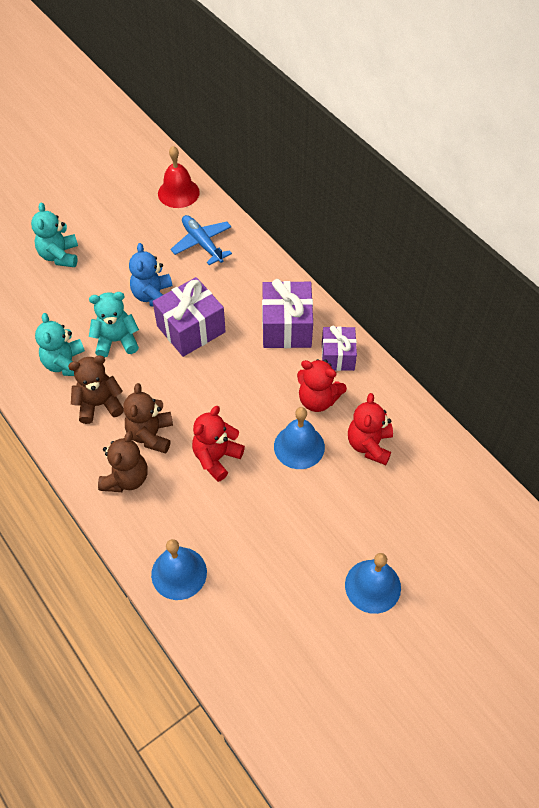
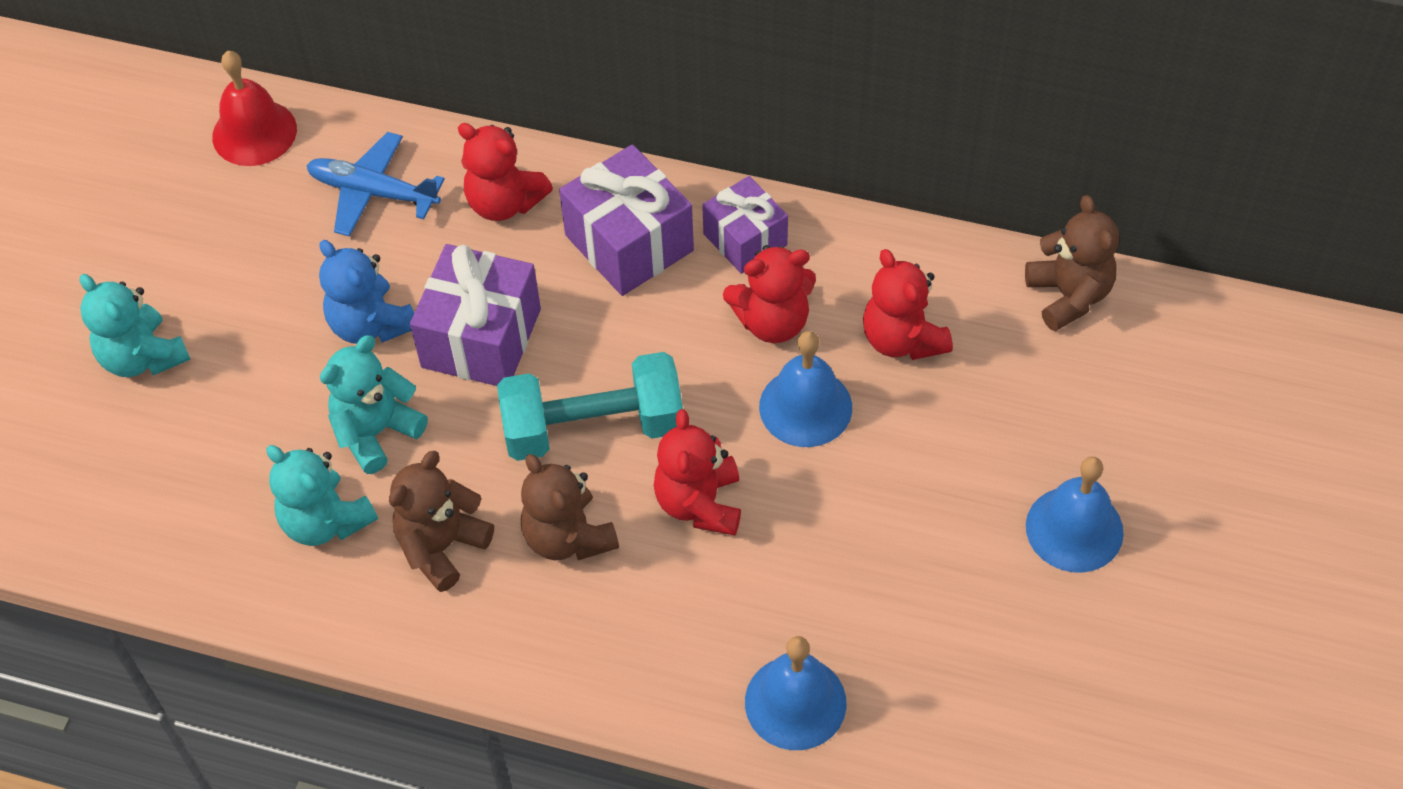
camera: 35 degrees left, 0 degrees up
(126, 478) = (590, 626): brown teddy bear -> brown teddy bear (1068, 295)
(202, 396) = (593, 427): none -> turquoise dumbbell
(250, 279) = (504, 202): none -> red teddy bear

